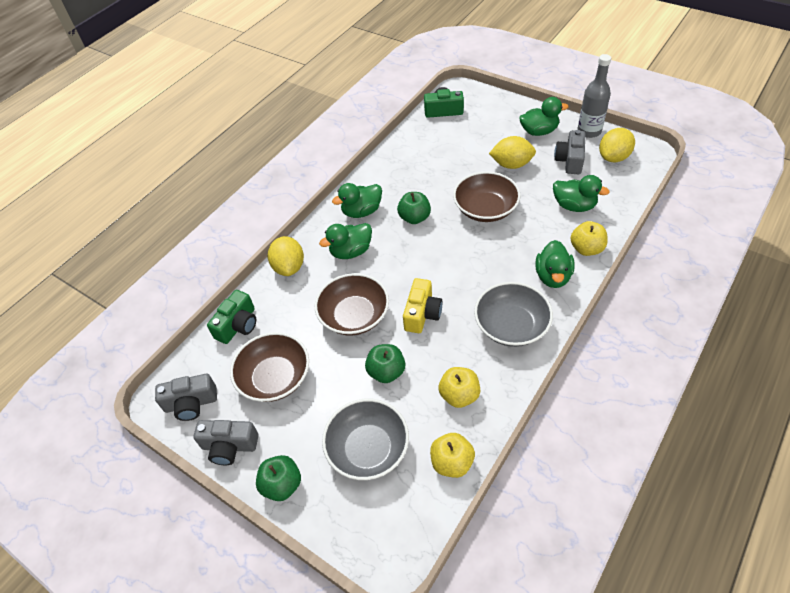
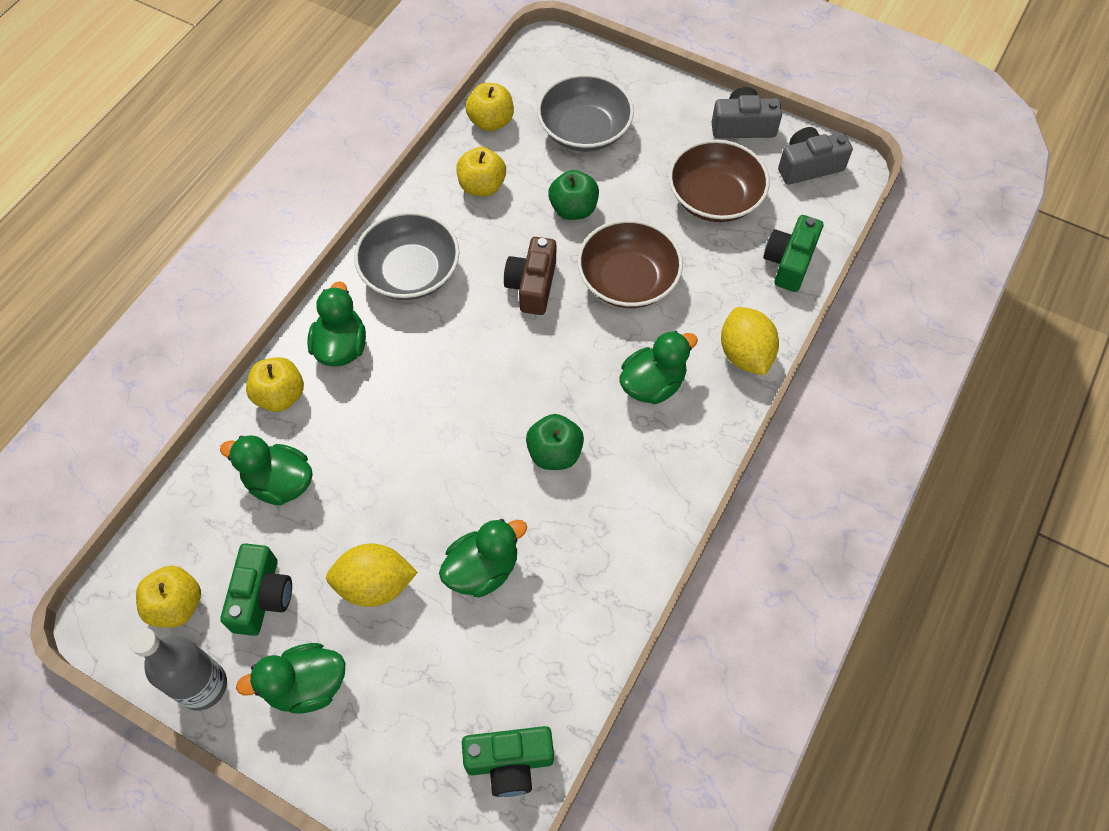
camera: 170 degrees right, 10 degrees up
(282, 485) = (671, 95): green apple -> none
(361, 211) = (649, 466): green duck -> green duck (482, 569)
(422, 314) = (532, 285): yellow camera -> brown camera
(485, 209) = (432, 474): brown bowl -> none
(570, 160) = (262, 596): grey camera -> green camera
(613, 157) = (176, 605): yellow lemon -> yellow apple

